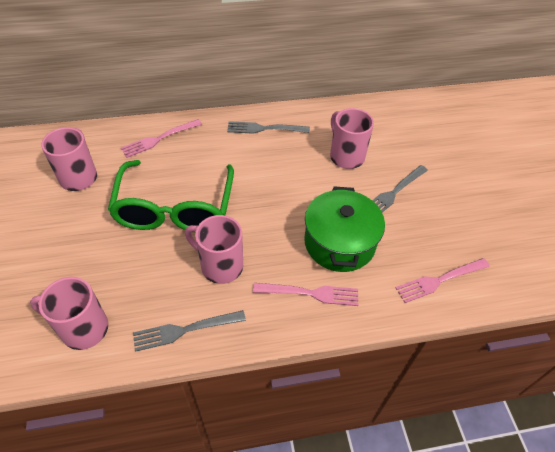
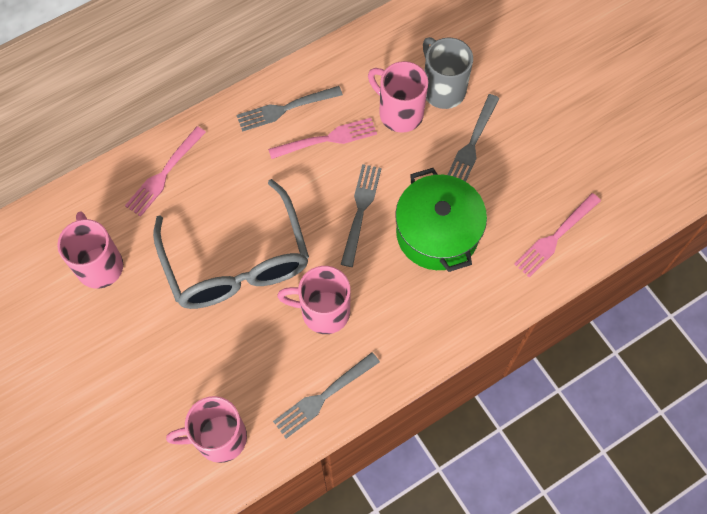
camera: 20 degrees left, 15 degrees up
(175, 209) = (237, 262): green glasses -> grey glasses
(286, 207) = (360, 211): none -> grey fork
(310, 293) = (431, 305): pink fork -> pink fork (327, 139)
(385, 152) = (442, 89): none -> grey mug

